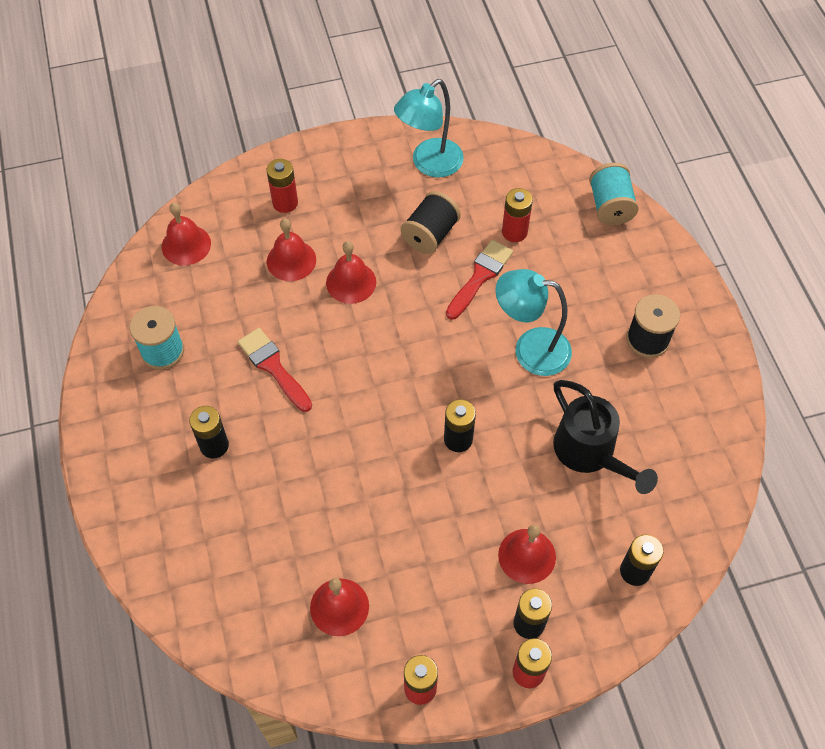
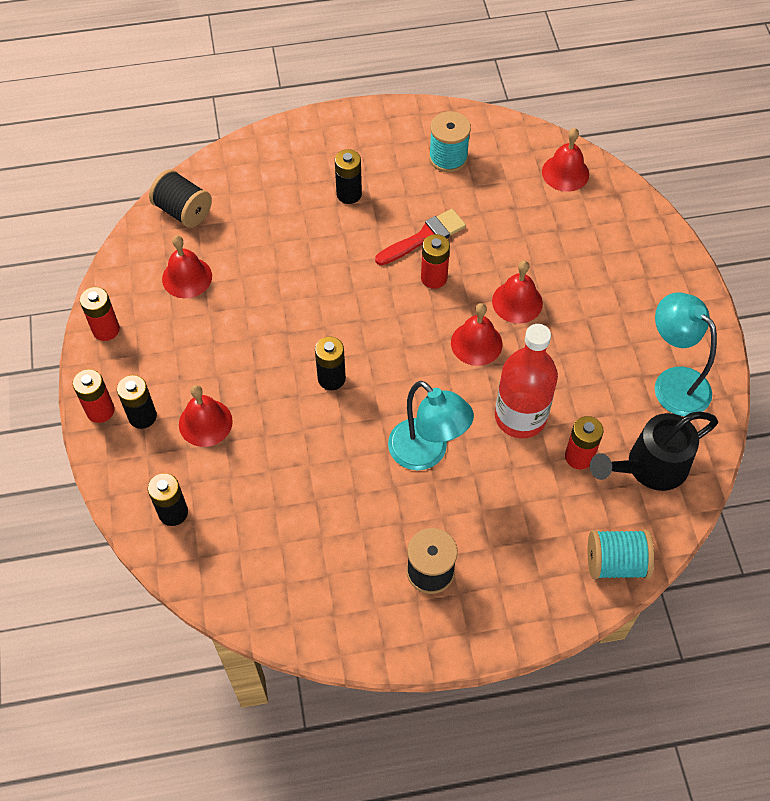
camera: 95 degrees right, 0 degrees up
(285, 203) = (617, 251): red battery -> red battery (434, 278)
(291, 260) = (545, 254): red bell -> red bell (476, 343)
(430, 234) = (576, 375): black spool -> black spool (183, 211)
(480, 276) = (520, 417): red brush -> red bottle
(530, 349) = (426, 453): turquoise lamp -> turquoise lamp turned 120 degrees clockwise
(590, 453) = (301, 492): black watering can -> black watering can (649, 467)

